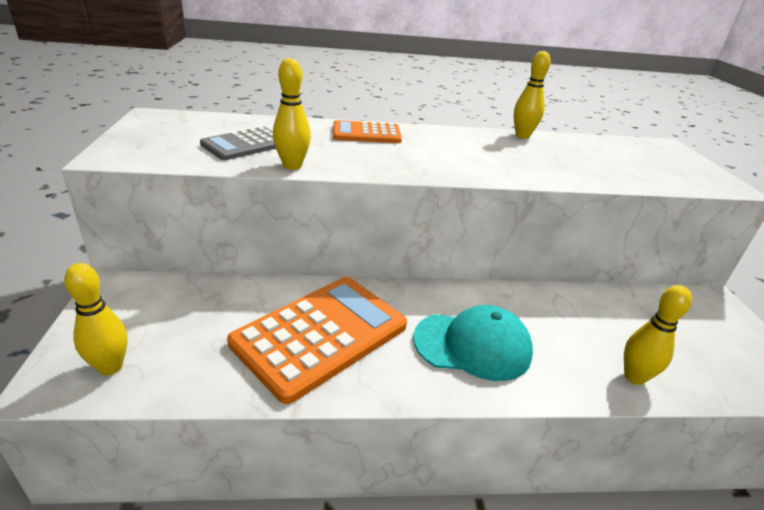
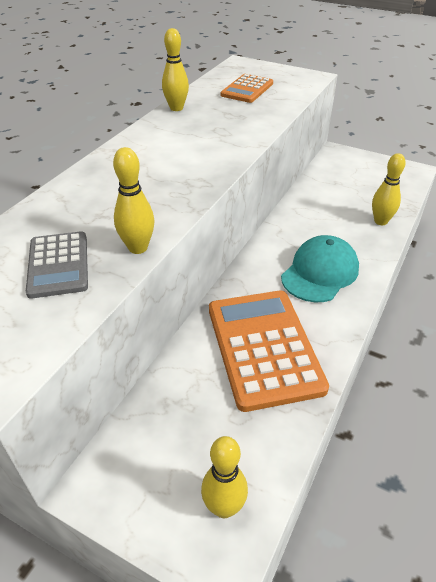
camera: 55 degrees left, 10 degrees up
(366, 133) = (100, 181): orange calculator -> orange calculator (247, 89)

